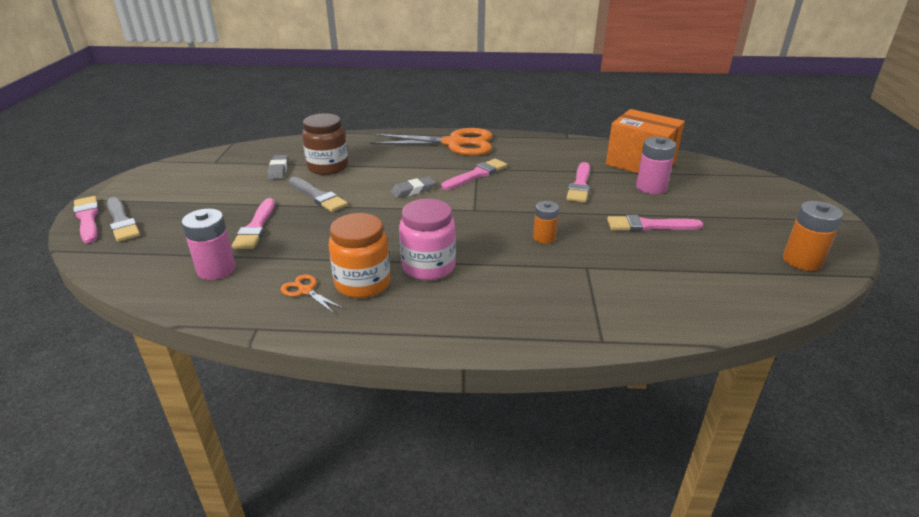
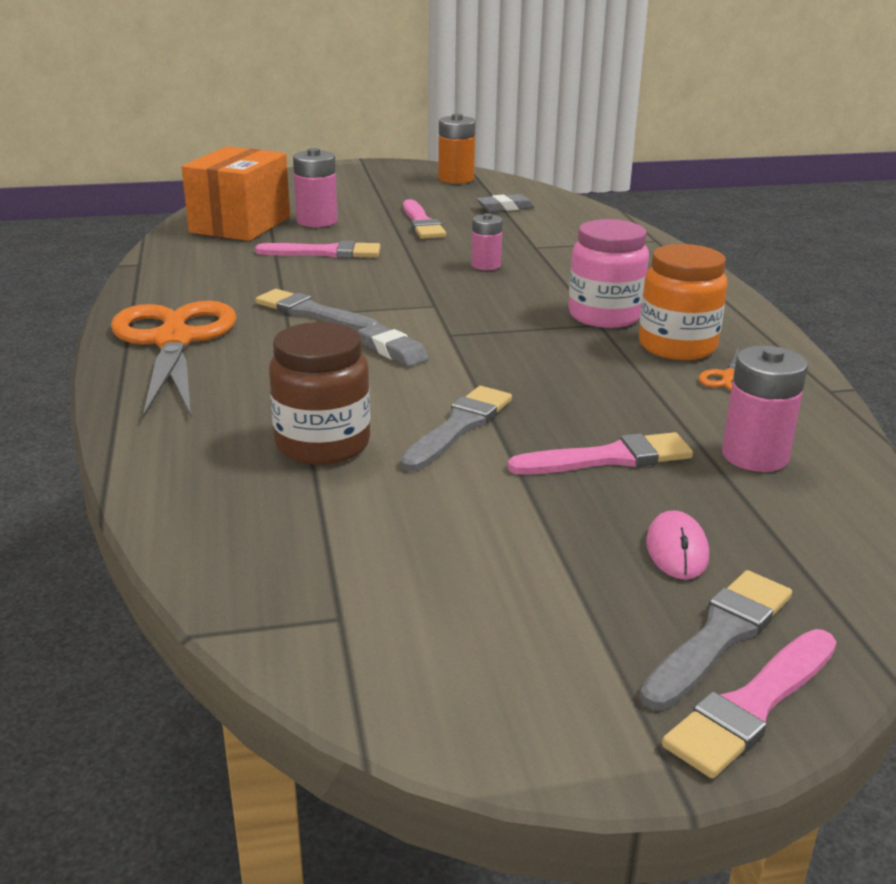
camera: 105 degrees left, 5 degrees down
(175, 226) = (677, 549): none -> pink mouse
(278, 170) = (357, 500): grey eraser -> grey eraser (505, 207)
(476, 174) = (312, 313): pink brush -> grey brush
(544, 238) = (486, 265): orange battery -> pink battery

